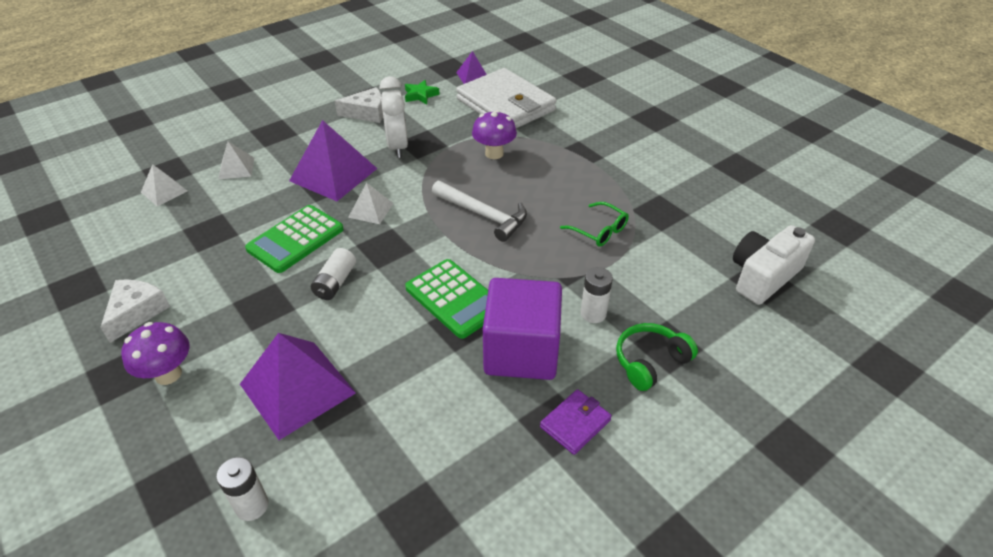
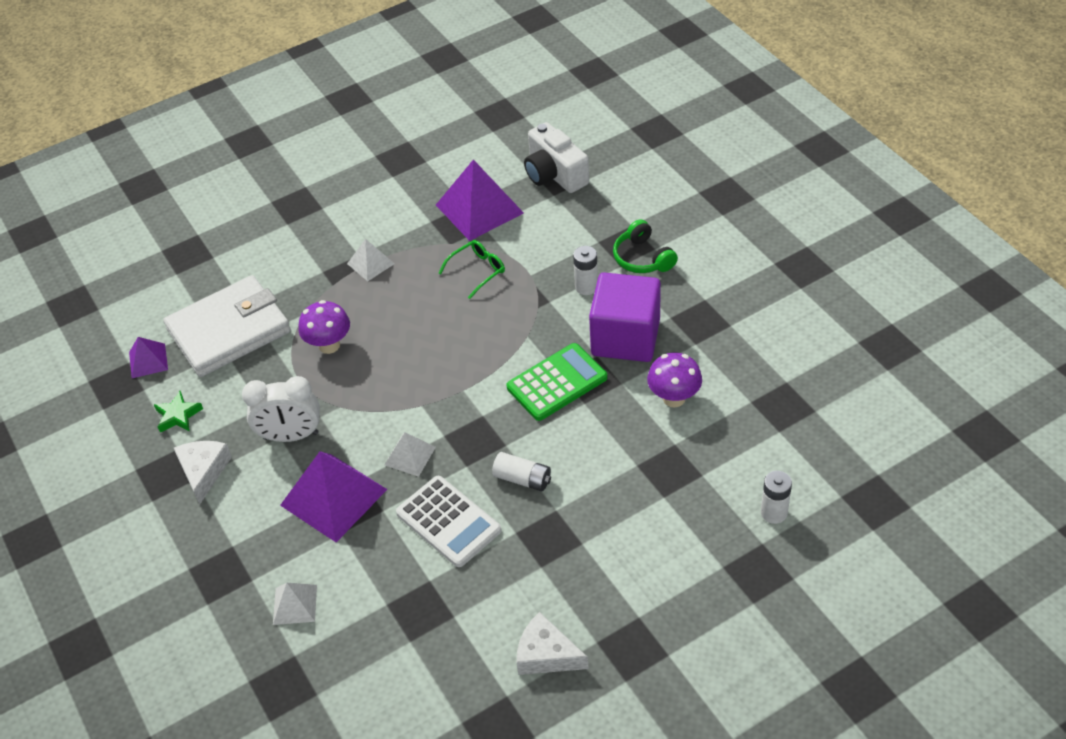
camera: 80 degrees left, 5 degrees up
(164, 191) = (328, 679): white pyramid -> white pyramid (371, 263)
(168, 374) = (634, 604): purple mushroom -> purple mushroom (674, 398)
(295, 239) = (448, 522): green calculator -> white calculator
(297, 388) = (657, 496): purple pyramid -> purple pyramid (479, 209)
(483, 215) = (437, 358): white hammer -> none
(575, 423) = (701, 309): purple wallet -> none

